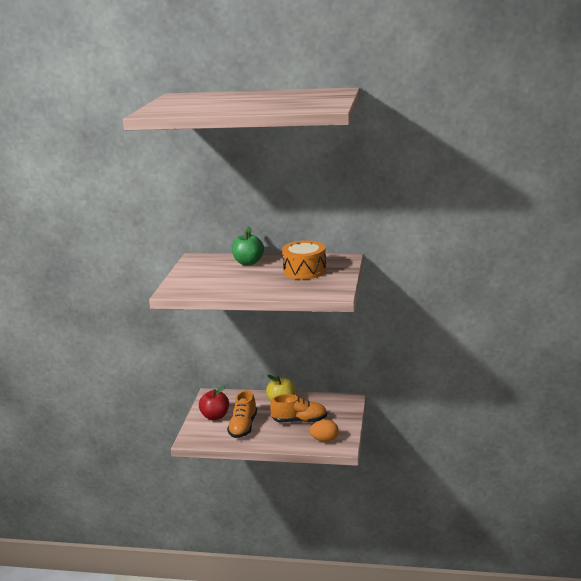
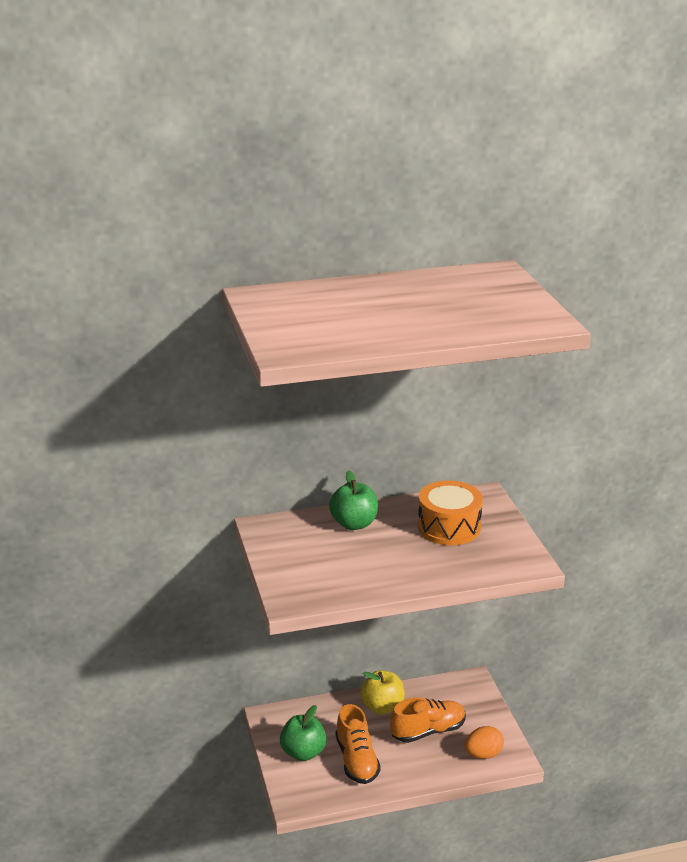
camera: 25 degrees left, 5 degrees up
(215, 416) = (303, 752): red apple -> green apple

